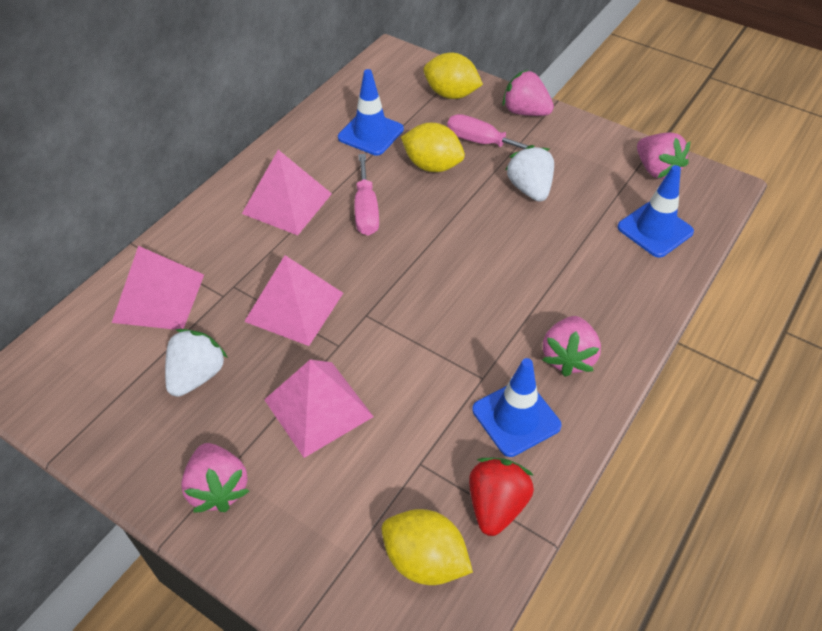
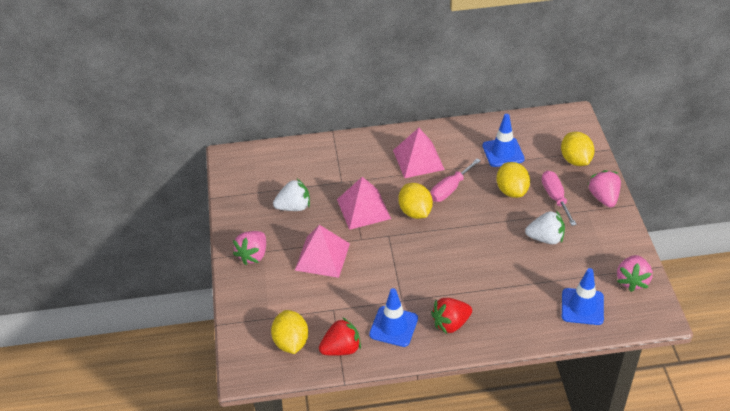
camera: 50 degrees right, 5 degrees down
(158, 298) = (316, 163): pink pyramid -> none
(361, 263) = (415, 212): none -> yellow lemon
(530, 189) = (545, 238): white strawberry -> white strawberry turned 60 degrees clockwise
(568, 357) = (450, 323): pink strawberry -> red strawberry

